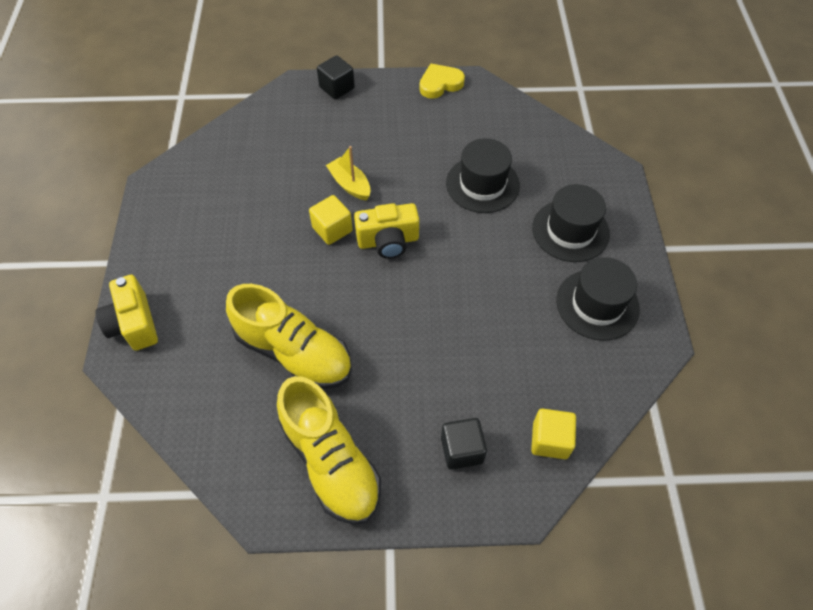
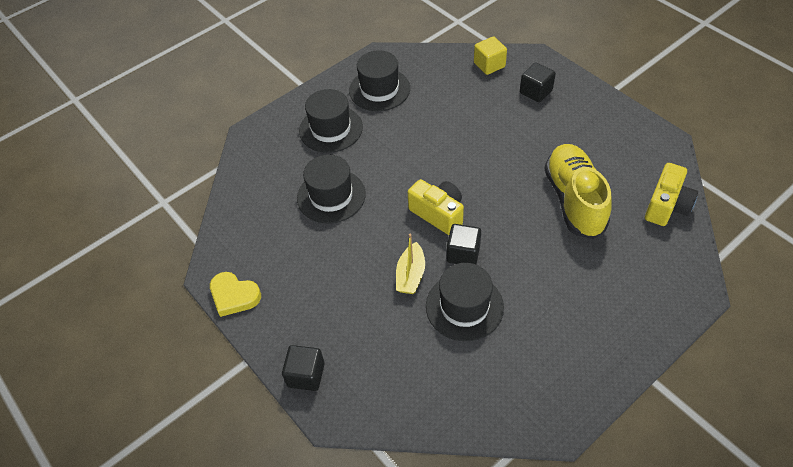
camera: 125 degrees left, 5 degrees down
(134, 324) = (669, 306): yellow camera -> yellow camera (666, 206)
(288, 197) = (464, 306): none -> black hat
(331, 461) = (609, 136): yellow shoe -> none
(332, 229) = (463, 253): yellow cube -> black cube

